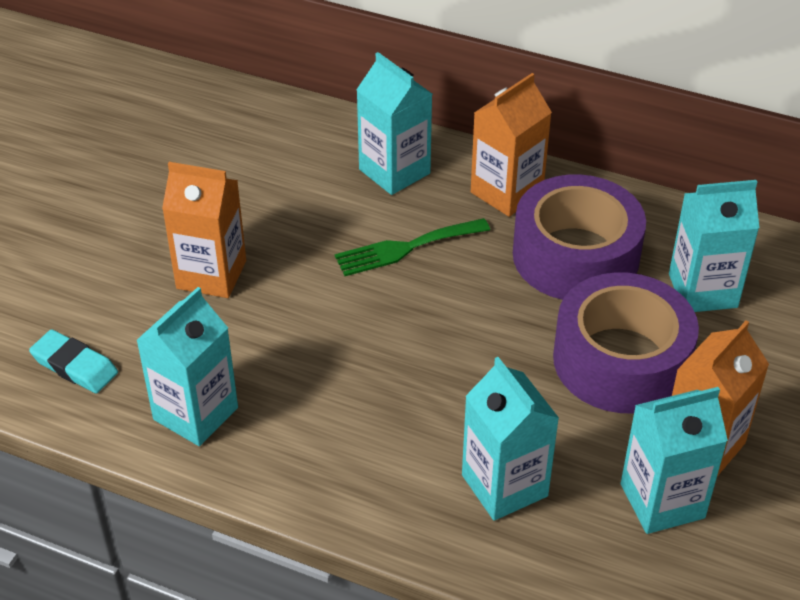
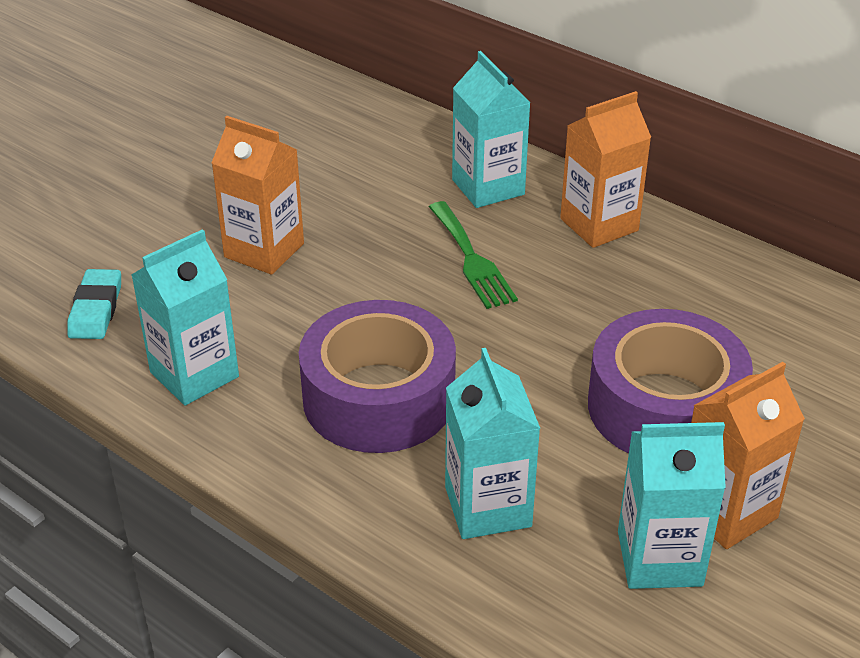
camera: 15 degrees right, 5 degrees down
(74, 366) = (96, 309): turquoise eraser -> turquoise eraser turned 45 degrees clockwise
(406, 248) = (471, 259): green fork -> green fork turned 105 degrees counterclockwise
(575, 256) = (651, 297): purple tape -> purple tape (379, 397)
(702, 290) = (783, 355): turquoise carton -> none

